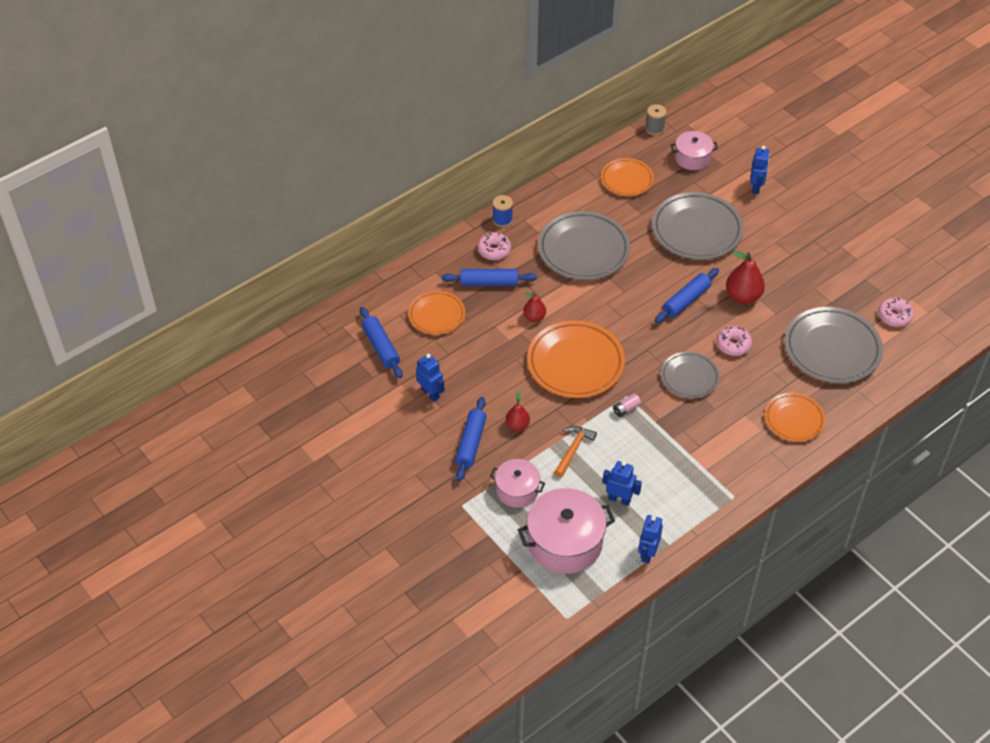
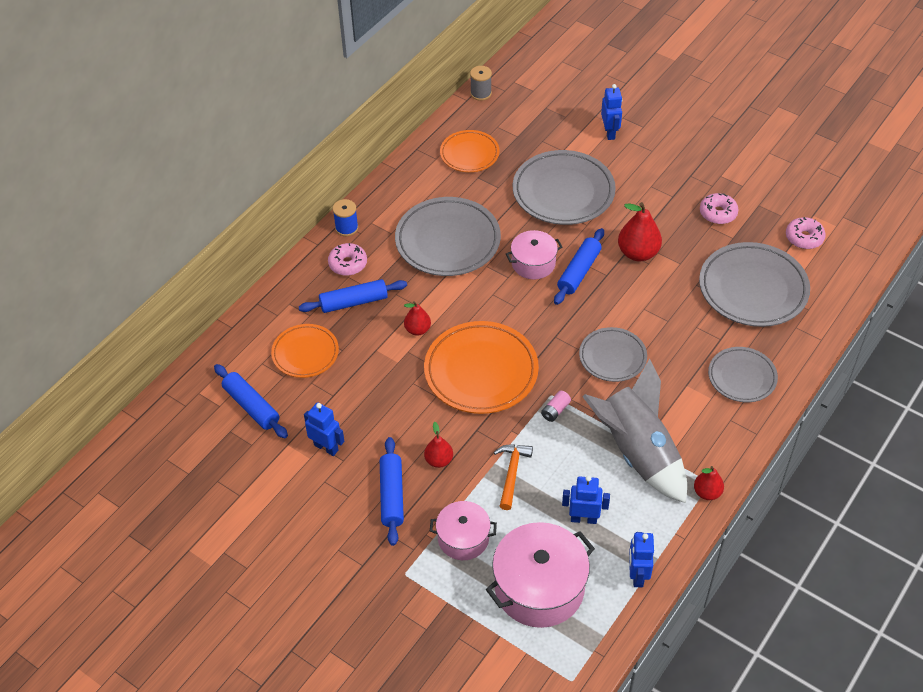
camera: 15 degrees left, 0 degrees up
(682, 458) = (637, 452): none -> grey rocket
(692, 158) = (531, 116): pink pot -> pink pot (533, 263)
(729, 504) = (707, 492): none -> red pear
(733, 345) = (647, 309): pink donut -> pink donut (718, 213)
(794, 419) = (742, 377): orange plate -> grey plate

